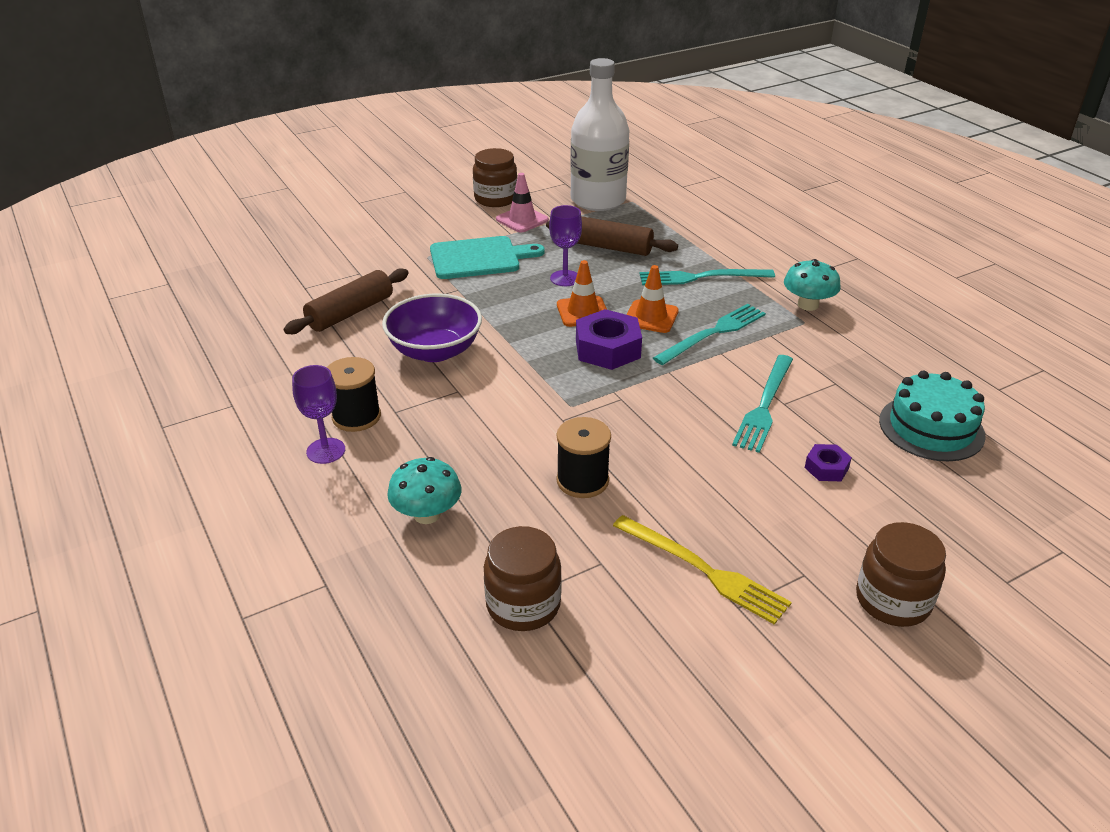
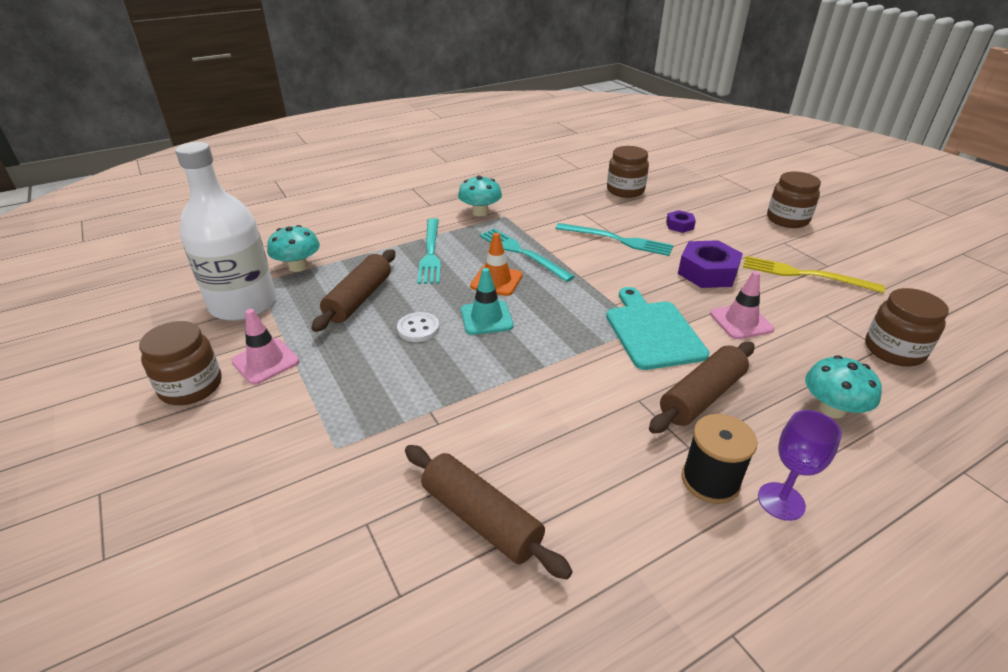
camera: 90 degrees left, 0 degrees up
(435, 351) = (567, 422): purple bowl -> none
(456, 429) = (702, 397): none -> brown rolling pin
(479, 258) = (355, 395): turquoise cutting board -> turquoise cutting board (652, 332)
(565, 278) = (418, 329): purple goblet -> white button
(582, 481) = (741, 321): black spool -> pink traffic cone
(583, 312) = (486, 318): orange traffic cone -> turquoise traffic cone
(607, 349) = (550, 305): purple nut -> purple nut (707, 272)
(661, 214) = (298, 266): none -> turquoise mushroom
(703, 570) = (804, 275): yellow fork -> yellow fork turned 105 degrees counterclockwise
(931, 428) = (625, 190): turquoise cake -> brown jar

